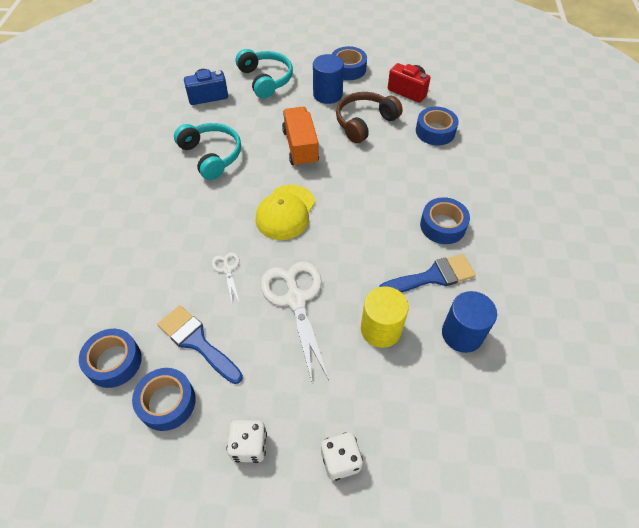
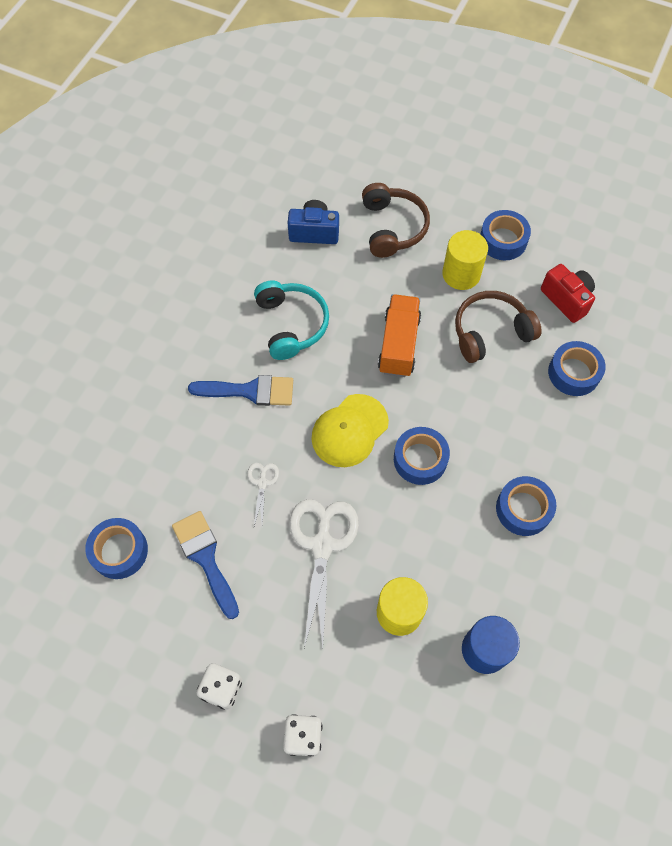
camera: 20 degrees right, 10 degrees up
(167, 402) = (158, 614): blue tape -> blue tape (420, 459)
(266, 79) = (393, 227): turquoise headphones -> brown headphones
(327, 94) = (461, 274): blue cylinder -> yellow cylinder
(432, 276) = (483, 570): blue brush -> blue brush (250, 391)

